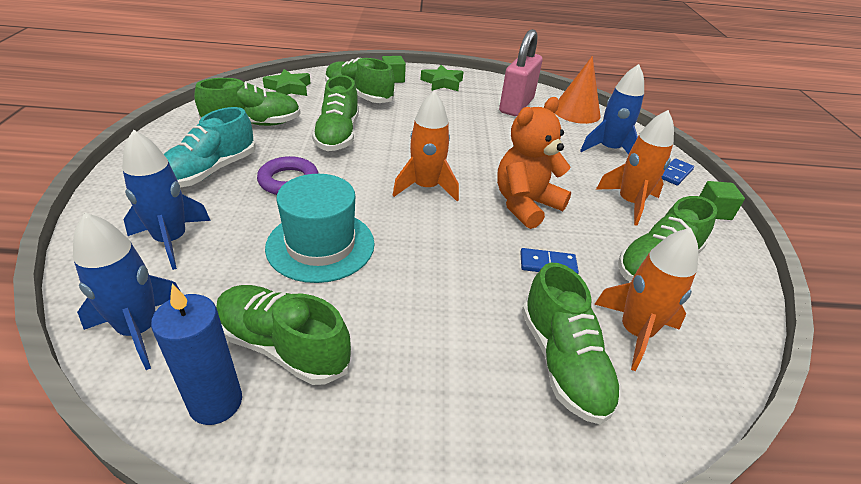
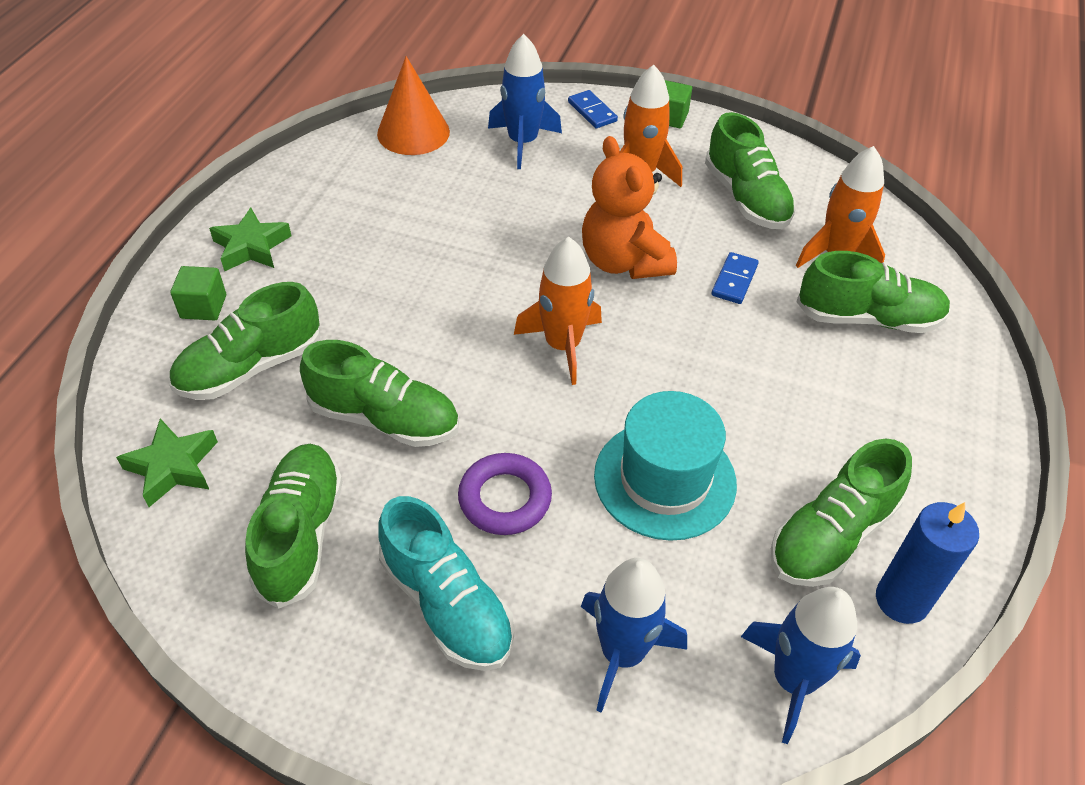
camera: 70 degrees left, 10 degrees up
(516, 105) = (369, 185): pink padlock -> none

